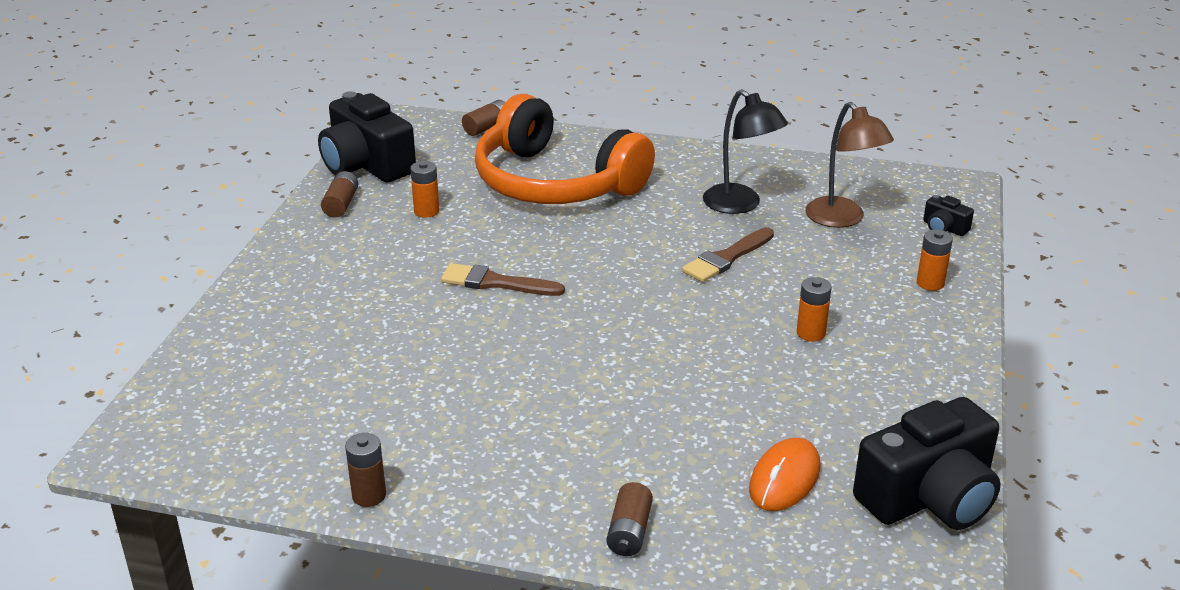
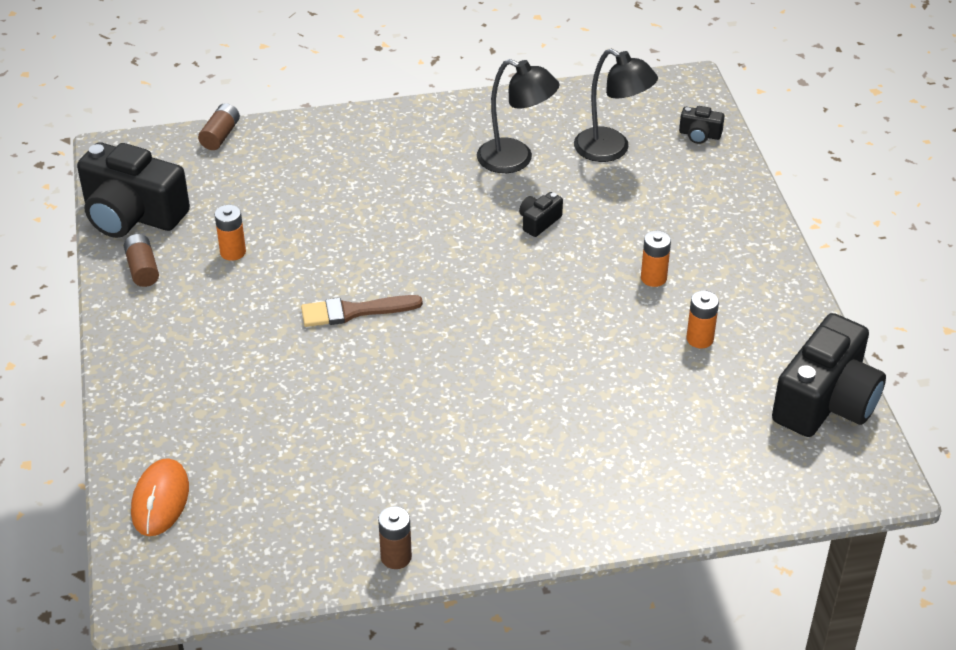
camera: 25 degrees left, 10 degrees up
(555, 182) = (332, 183): orange headphones -> none
(629, 532) = (625, 512): brown battery -> none
(726, 258) = (539, 222): brown brush -> black camera
(784, 479) = (713, 423): orange mouse -> orange mouse (160, 500)
(842, 219) = (611, 150): brown lamp -> black lamp
(930, 283) = (719, 197): orange battery -> orange battery (699, 339)

